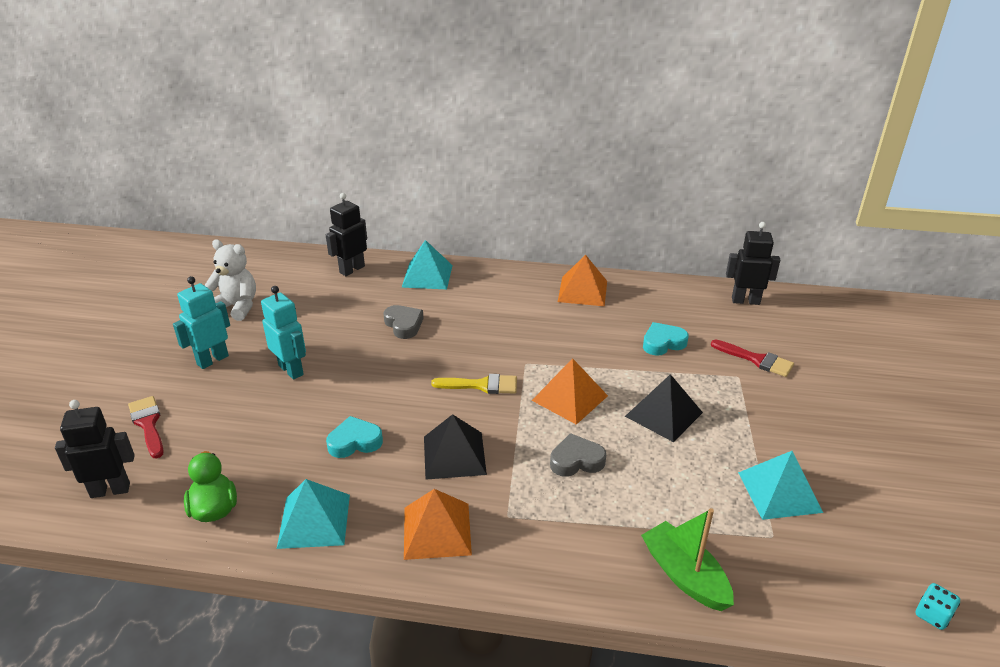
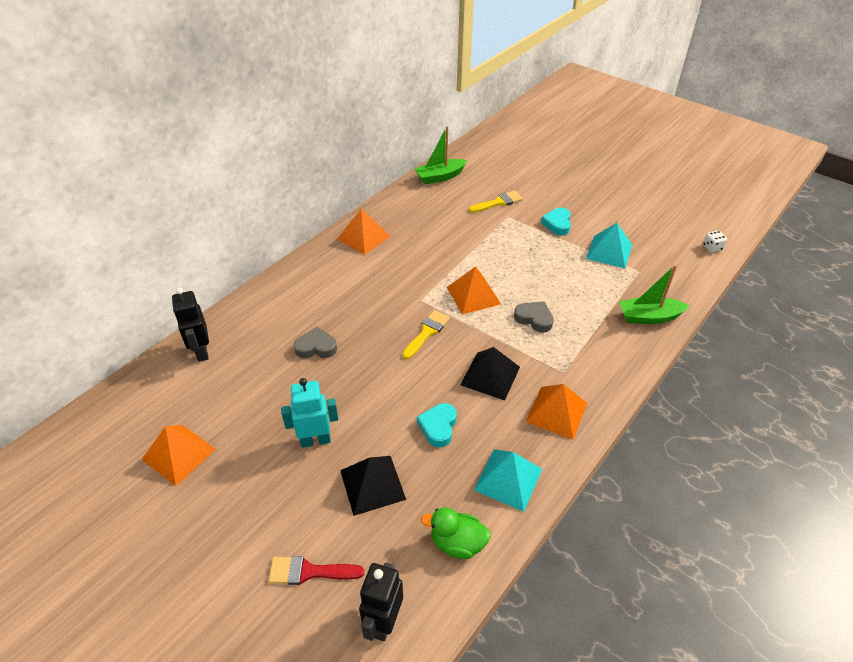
camera: 60 degrees left, 10 degrees up
(212, 360) = (250, 496): turquoise robot -> none
(237, 307) = (179, 454): white teddy bear -> orange pyramid
(427, 276) = (261, 308): turquoise pyramid -> none
(576, 460) = (534, 319): grey heart -> grey heart turned 105 degrees clockwise
(663, 343) = (452, 230): turquoise heart -> turquoise heart (557, 224)
(663, 414) = (519, 262): black pyramid -> black pyramid (372, 484)
(745, 301) = (440, 177): black robot -> green boat
(756, 360) = (498, 202): red brush -> yellow brush
(932, 615) = (712, 247): turquoise dice -> white dice

